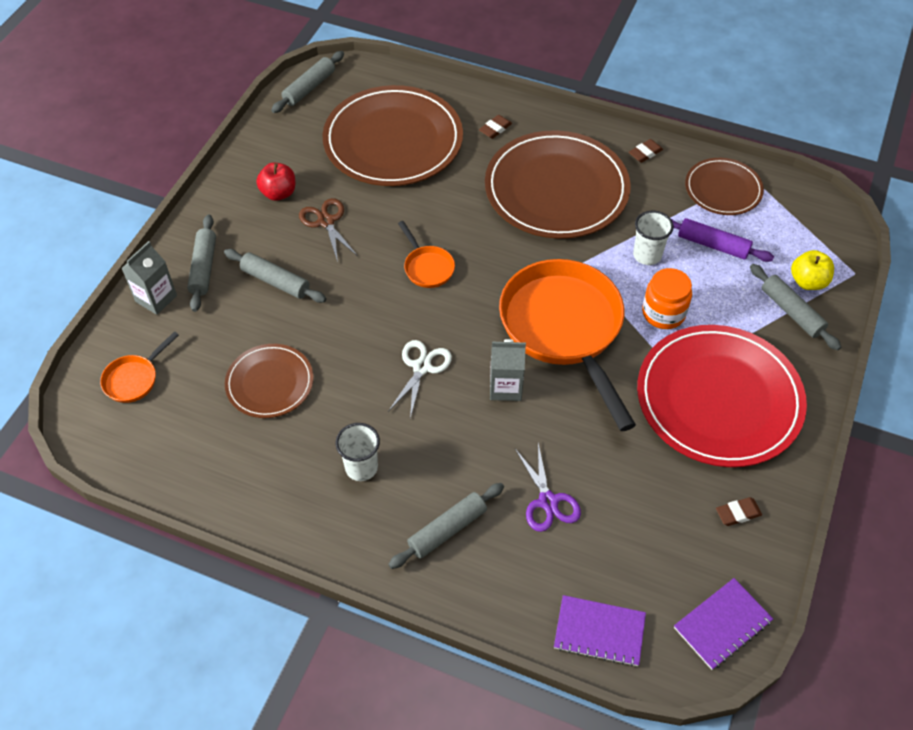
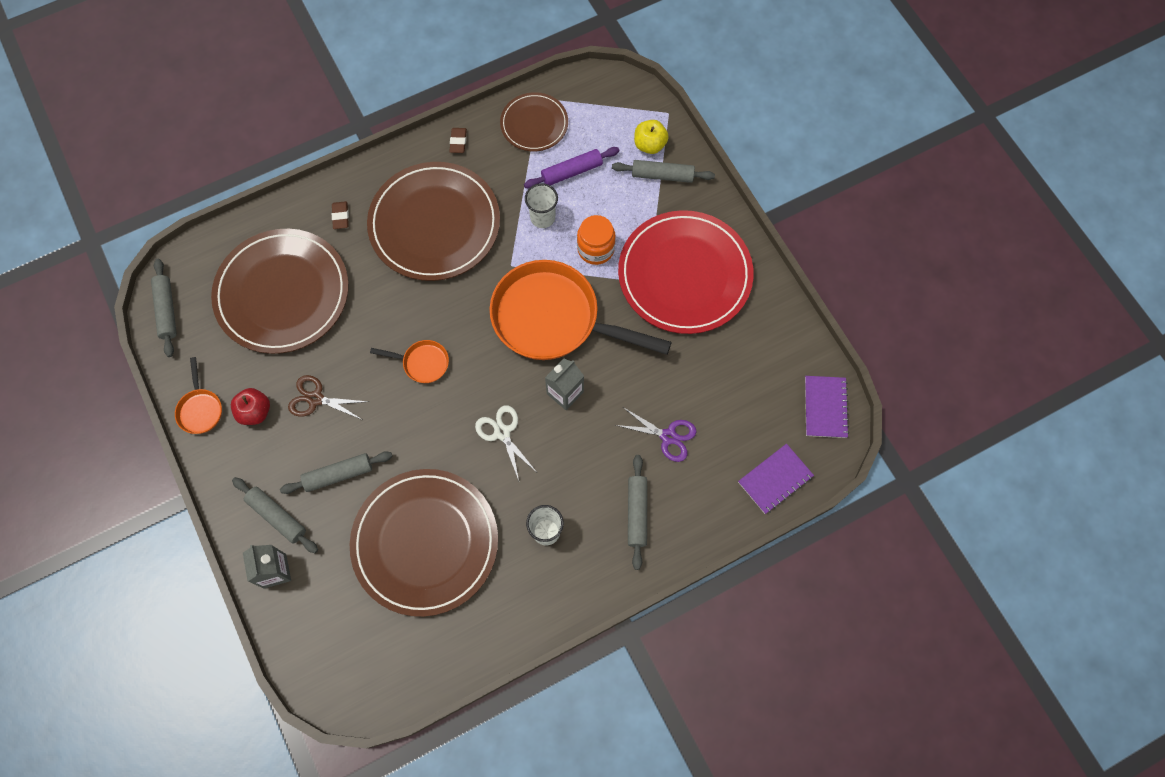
camera: 50 degrees left, 15 degrees up
(134, 379) = (336, 635): orange pan -> orange pan (200, 409)
(270, 383) = (425, 542): brown plate -> brown plate, size x1.87
(738, 513) = (767, 335): brown eraser -> none

